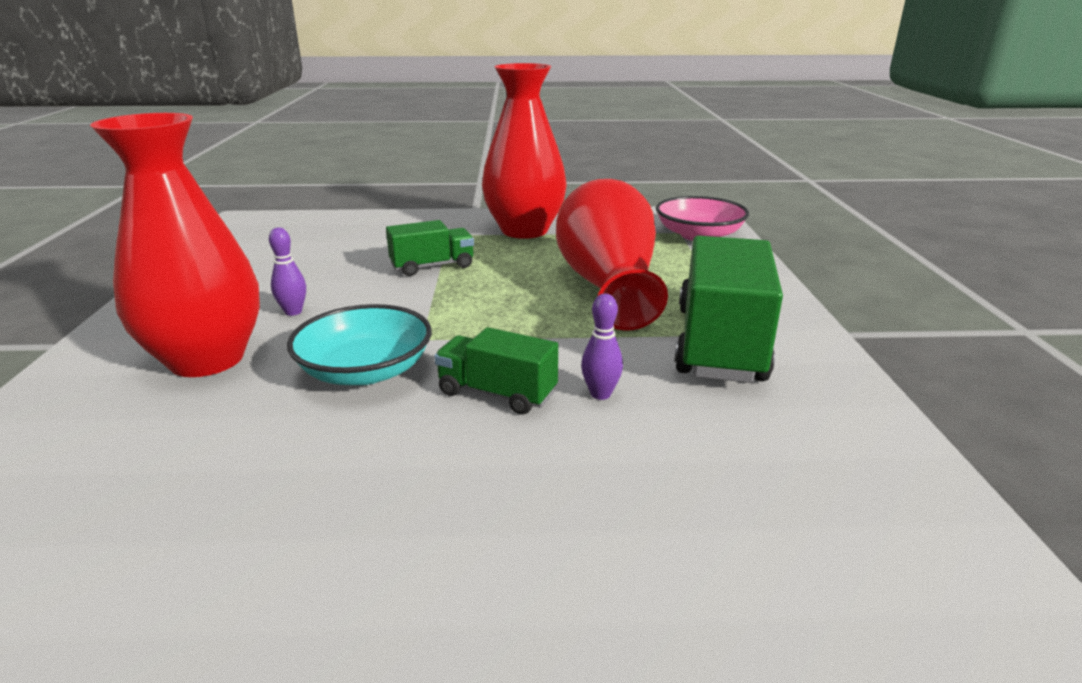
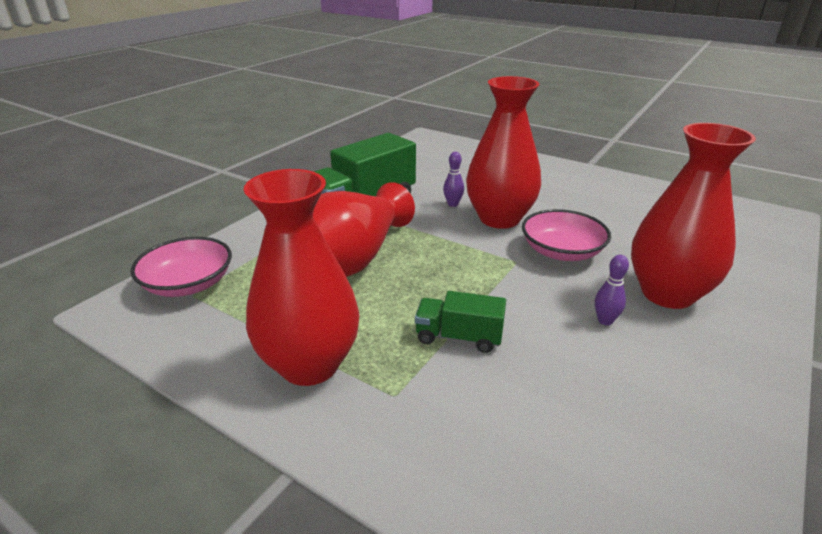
camera: 145 degrees left, 5 degrees up
(365, 370) = (561, 251): turquoise bowl -> pink bowl
(497, 393) = (499, 218): green truck -> red vase

